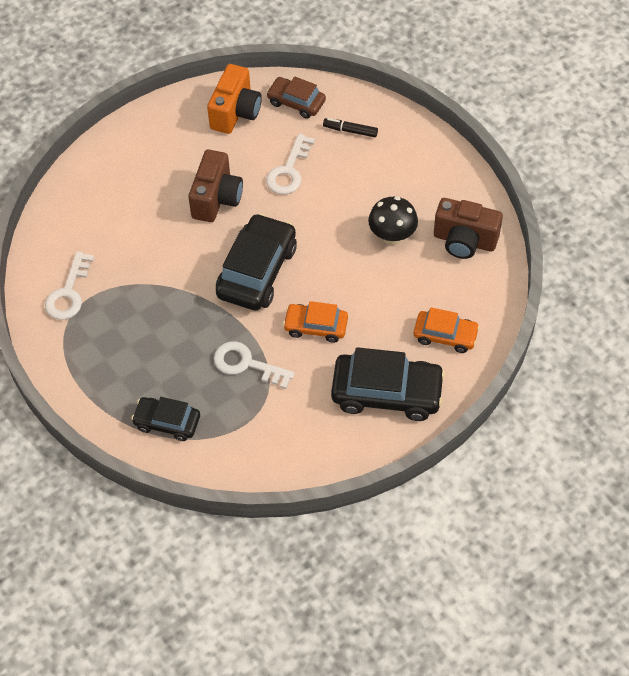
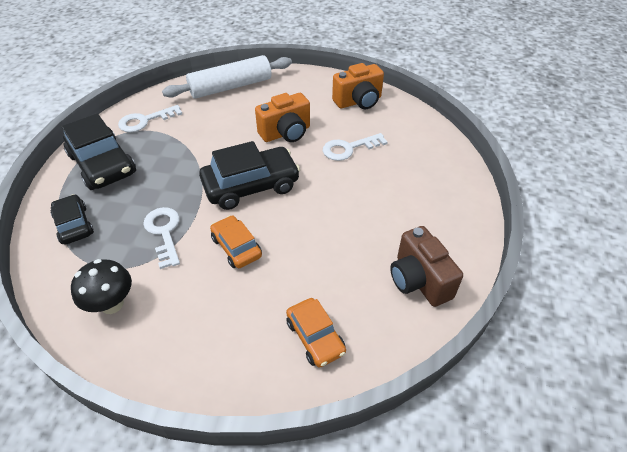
camera: 45 degrees right, 10 degrees down
(92, 190) = (231, 87): none -> white rolling pin
(216, 199) = (286, 133): brown camera -> orange camera
(296, 102) = (402, 119): brown car -> none
(350, 131) = (419, 154): black marker -> none
(387, 393) = (215, 338): black car -> black car (102, 164)
(392, 236) = (366, 234): black mushroom -> black mushroom (112, 304)

